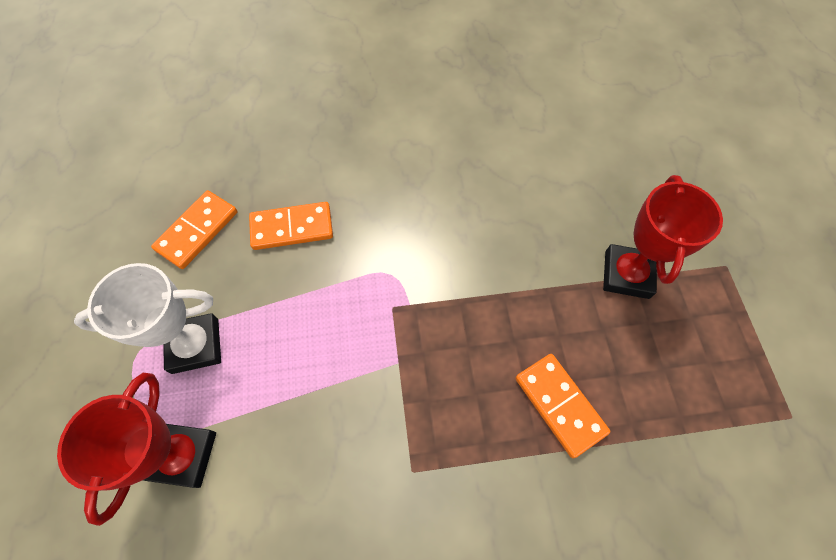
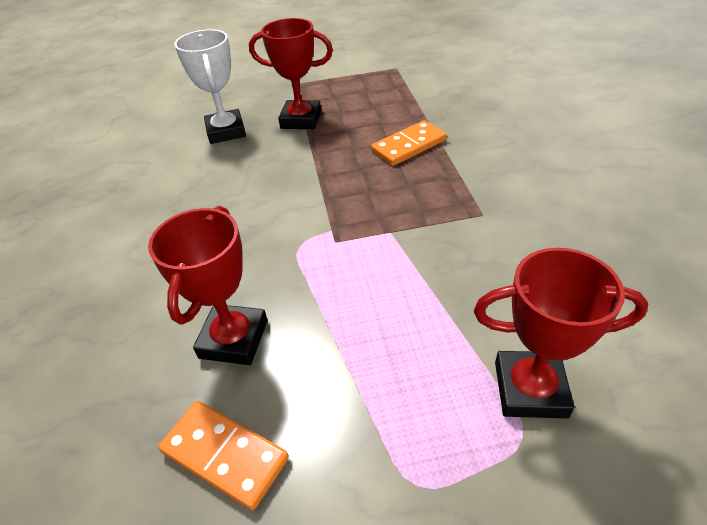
camera: 90 degrees left, 20 degrees down
(195, 345) = (398, 411): white trophy -> white trophy (226, 131)
(292, 228) = (234, 339): orange domino -> red trophy

